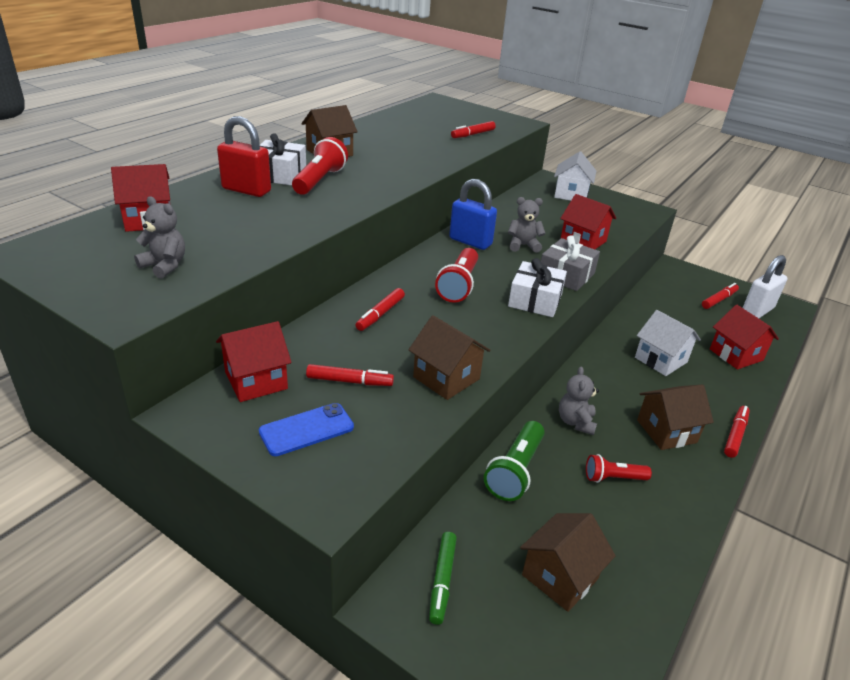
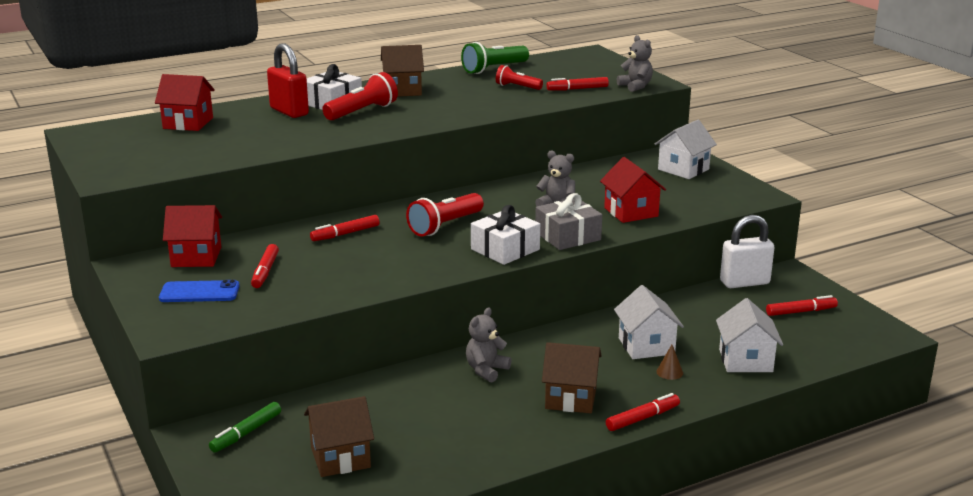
camera: 30 degrees right, 10 degrees down
(165, 266) = (165, 154): grey teddy bear -> grey teddy bear (635, 86)
(349, 381) = (265, 272): red marker -> red marker turned 60 degrees clockwise
(446, 378) = (346, 285): brown house -> none
(470, 242) = (505, 194): blue padlock -> none
(515, 471) = (385, 388): green flashlight -> green flashlight (494, 69)
(613, 478) = (470, 414): red flashlight -> red flashlight (517, 87)
(702, 381) = (669, 372): none -> brown cone
(736, 355) = (745, 361): red house -> white house
(757, 311) = (838, 330): white padlock -> white padlock (744, 283)

